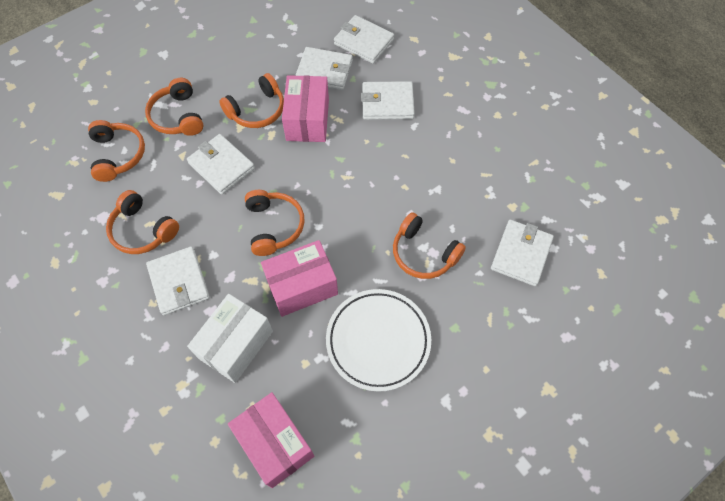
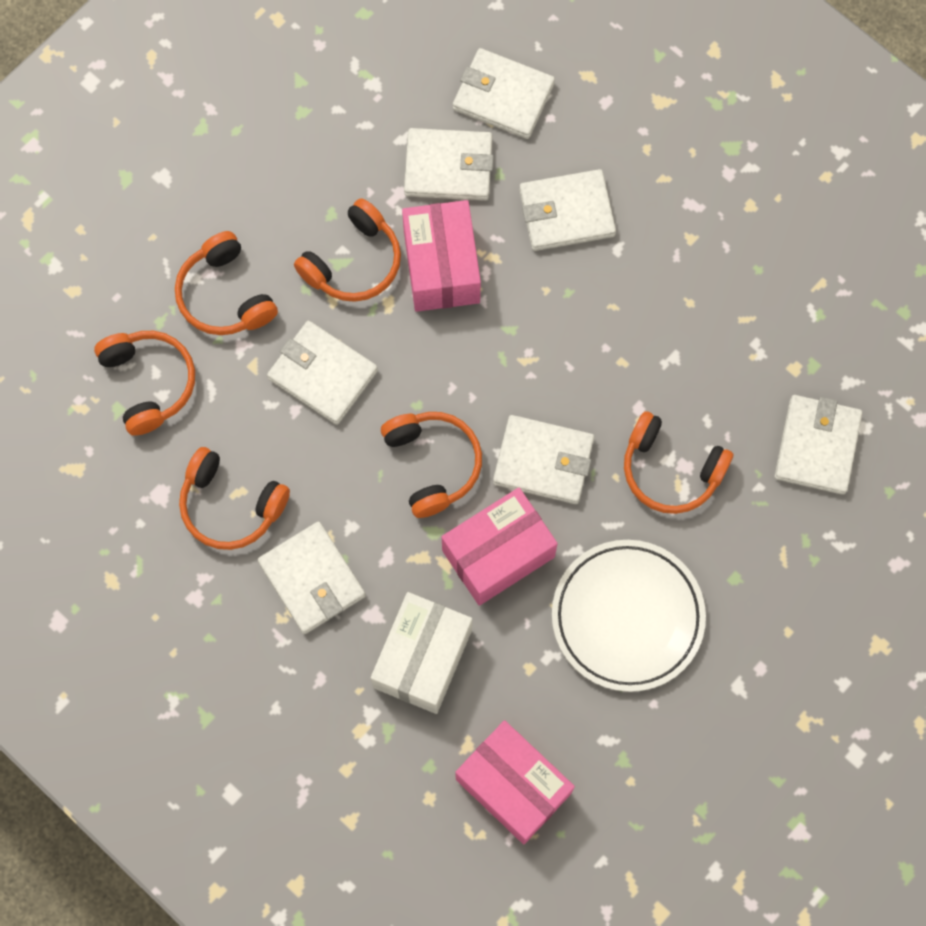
camera: 10 degrees left, 10 degrees up
(343, 235) = (543, 461): none -> white wallet

